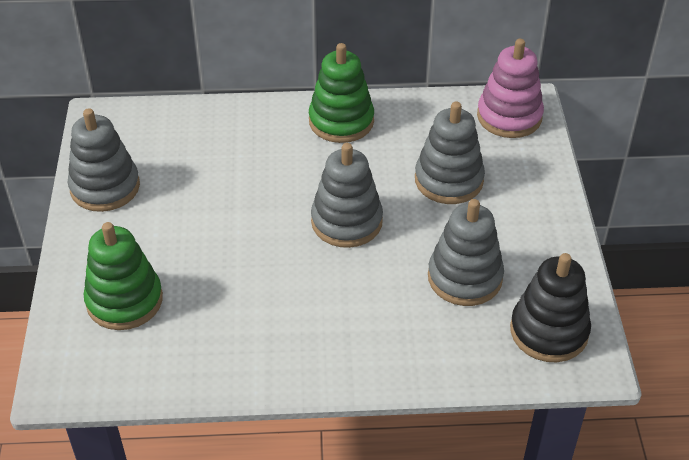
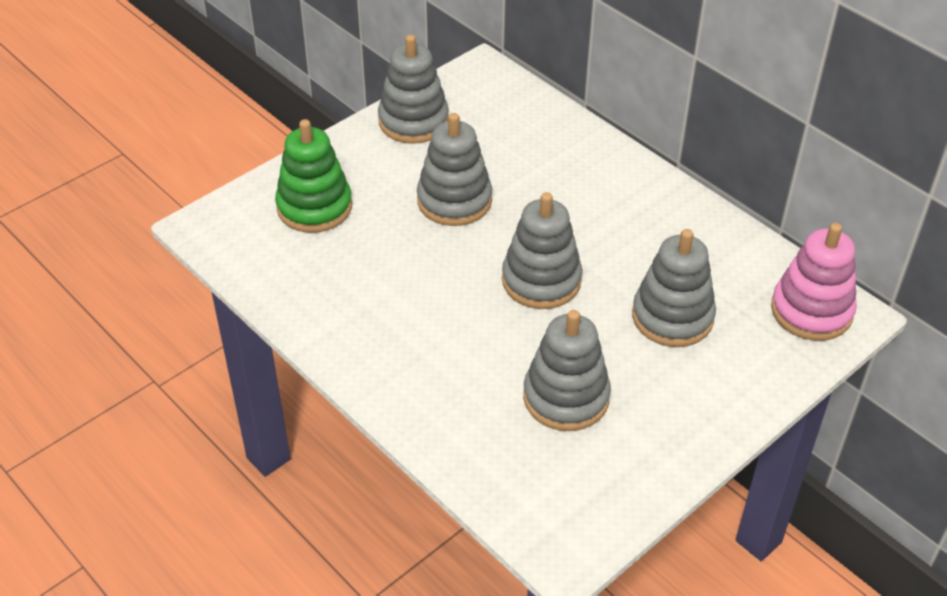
camera: 50 degrees right, 0 degrees up
(216, 217) = (454, 201): none -> grey stacking toy
(341, 121) = (655, 204): green stacking toy -> none
(549, 331) = (567, 495): black stacking toy -> none

